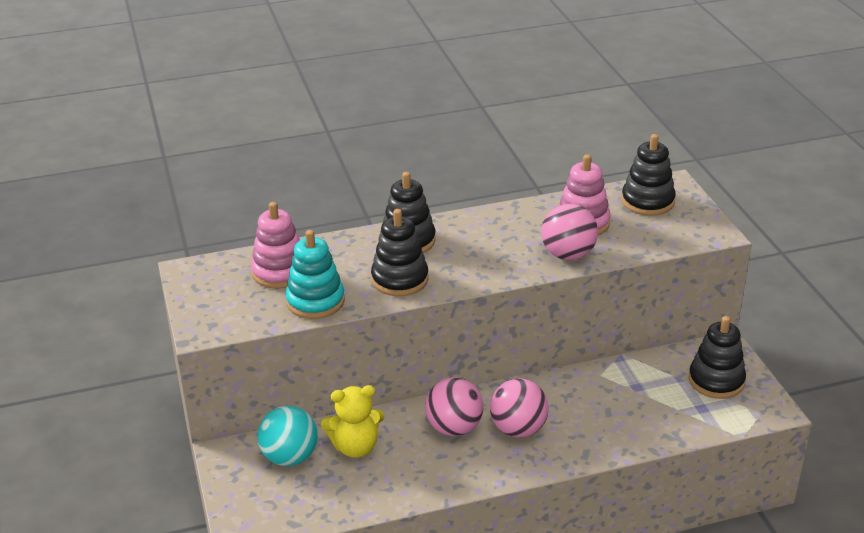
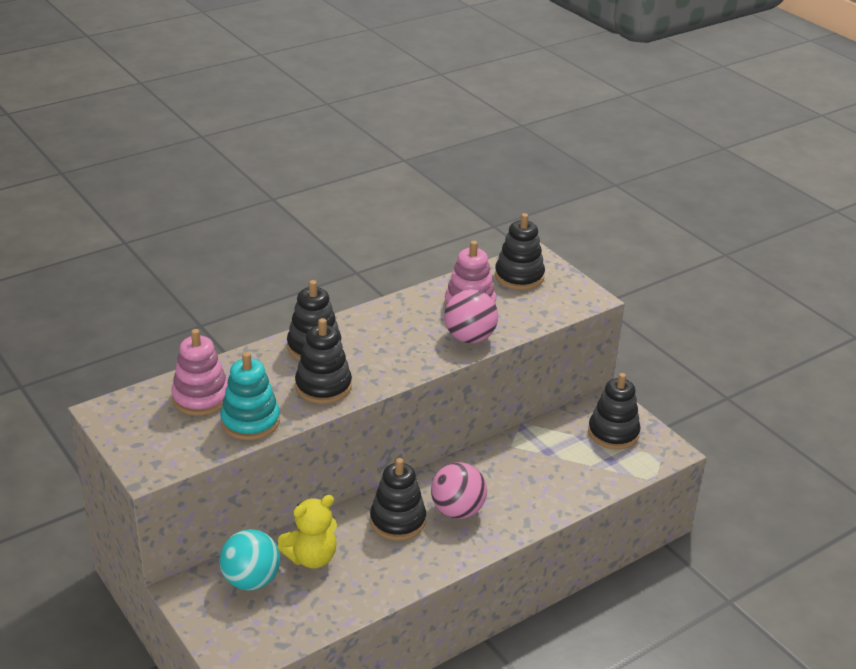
camera: 20 degrees left, 0 degrees up
(454, 428) = (397, 521): pink ball -> black stacking toy

